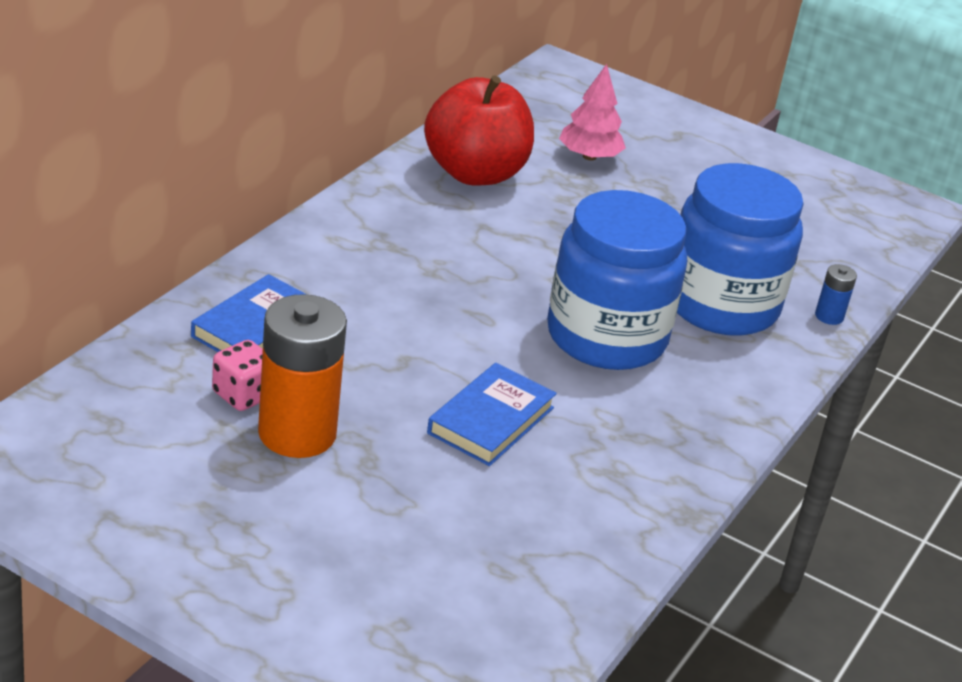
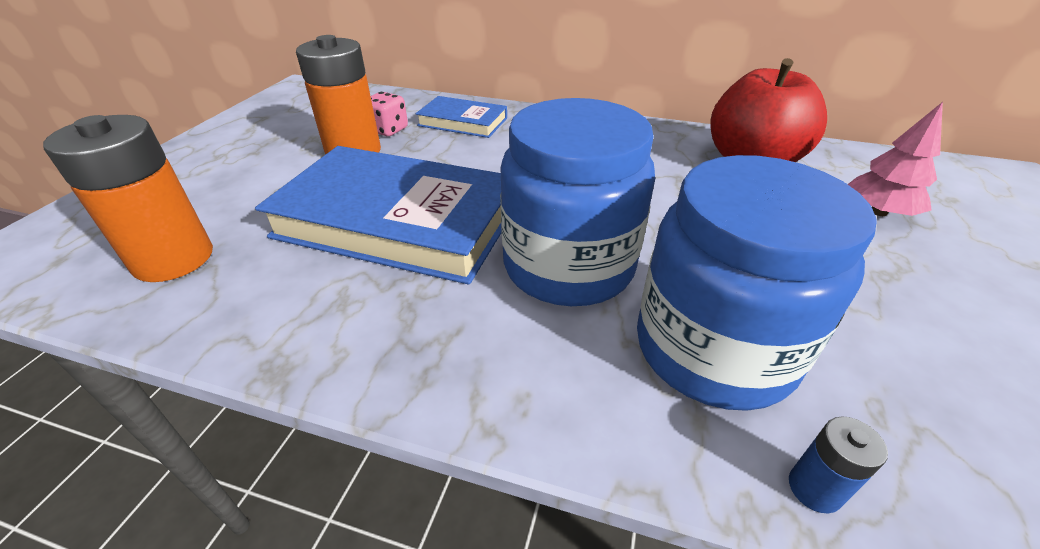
camera: 80 degrees right, 5 degrees up
(490, 420) = (398, 221): blue book -> blue book, size x2.00
(502, 585) = (173, 259): none -> orange battery

